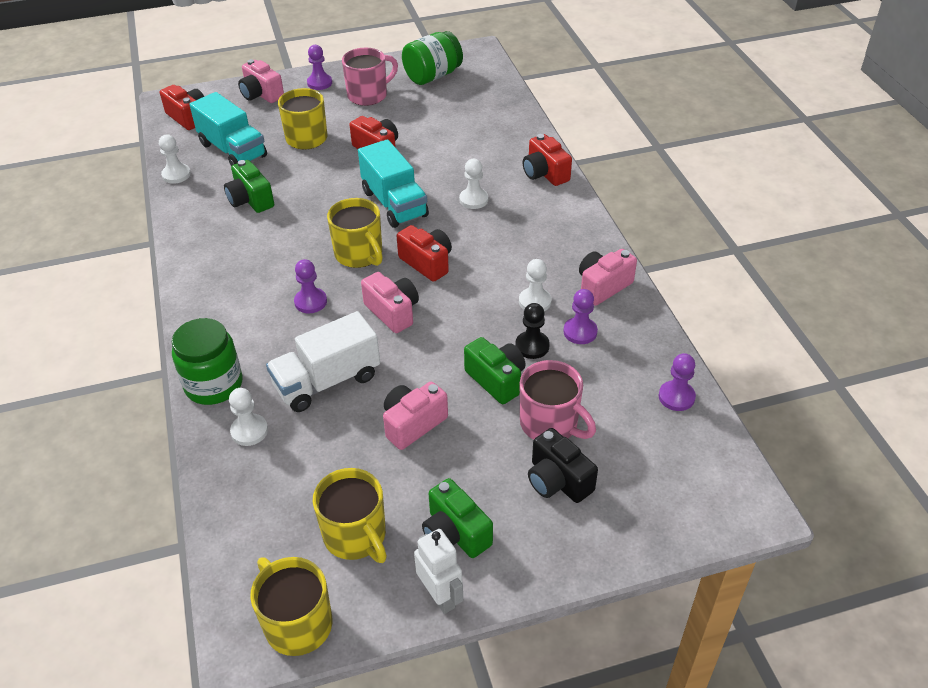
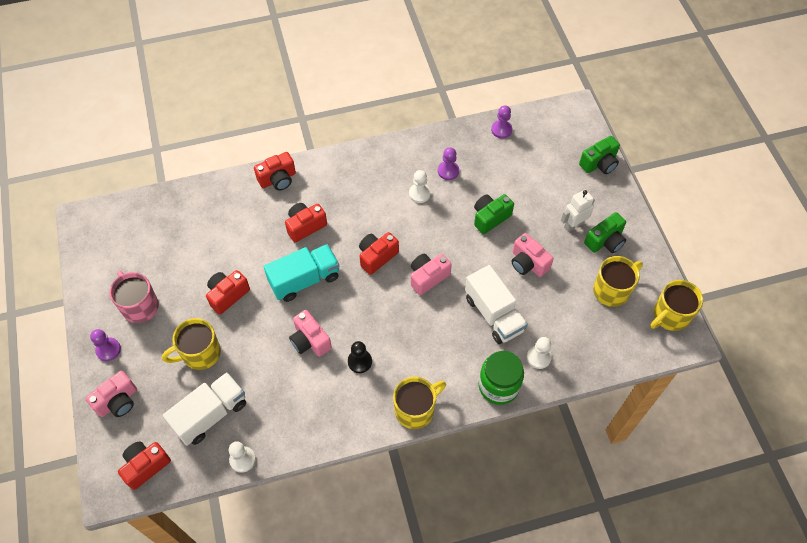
camera: 90 degrees left, 15 degrees up
(233, 150) = (210, 414): turquoise truck -> white truck
(250, 200) = (288, 389): green camera -> green camera (599, 163)
(310, 302) = (416, 331): purple pawn -> none
(359, 255) = (365, 301): yellow mug -> yellow mug (415, 410)
(433, 76) = (118, 254): green jar -> none
(440, 596) = (645, 248): white robot -> white robot (573, 225)
(473, 200) = (305, 226): white pawn -> red camera
(532, 346) = (461, 197): black pawn -> black pawn (359, 361)
(550, 424) = (524, 192): pink mug -> none
(558, 480) = (565, 191): black camera -> none
(603, 286) = (406, 155): pink camera -> pink camera (310, 340)

